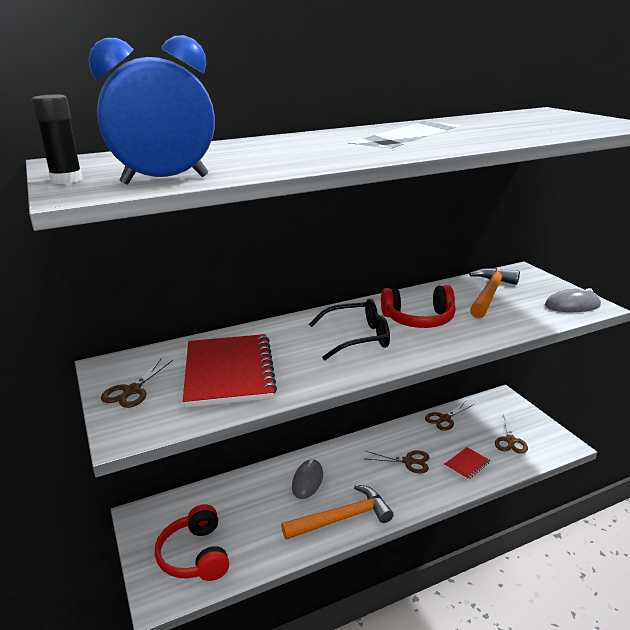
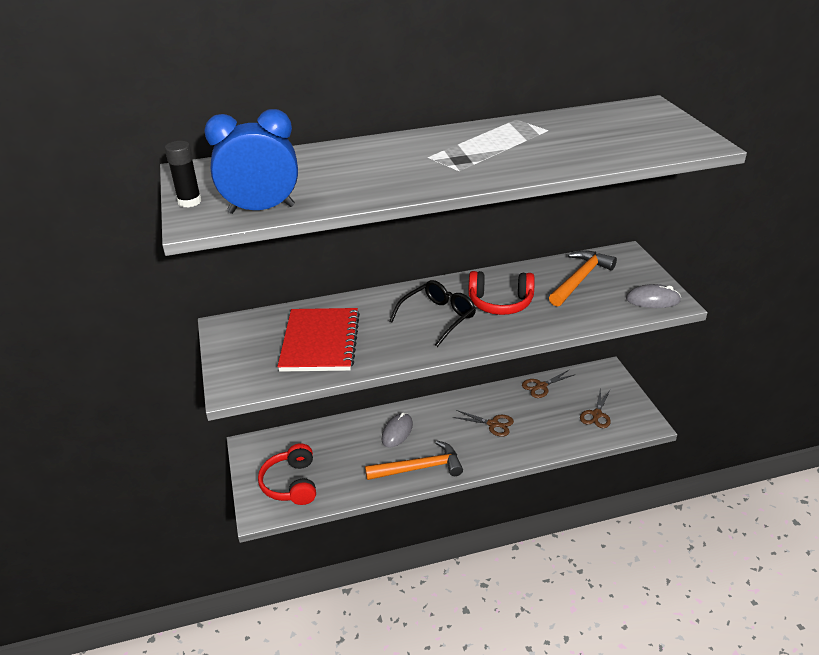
camera: 10 degrees right, 10 degrees up
(132, 391) = (240, 352): brown scissors -> none
(357, 338) = (438, 317): black glasses -> black glasses turned 45 degrees counterclockwise
(467, 464) = (546, 433): red notebook -> none

